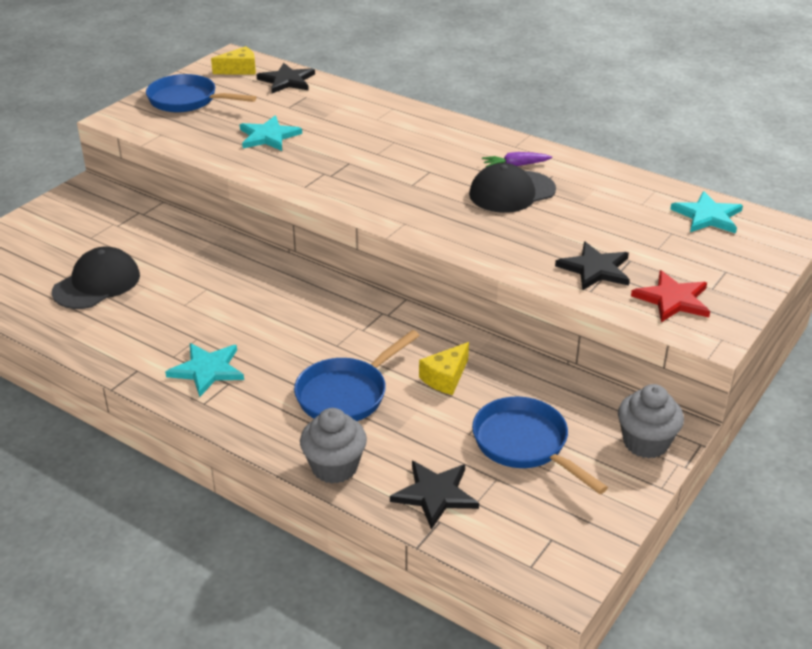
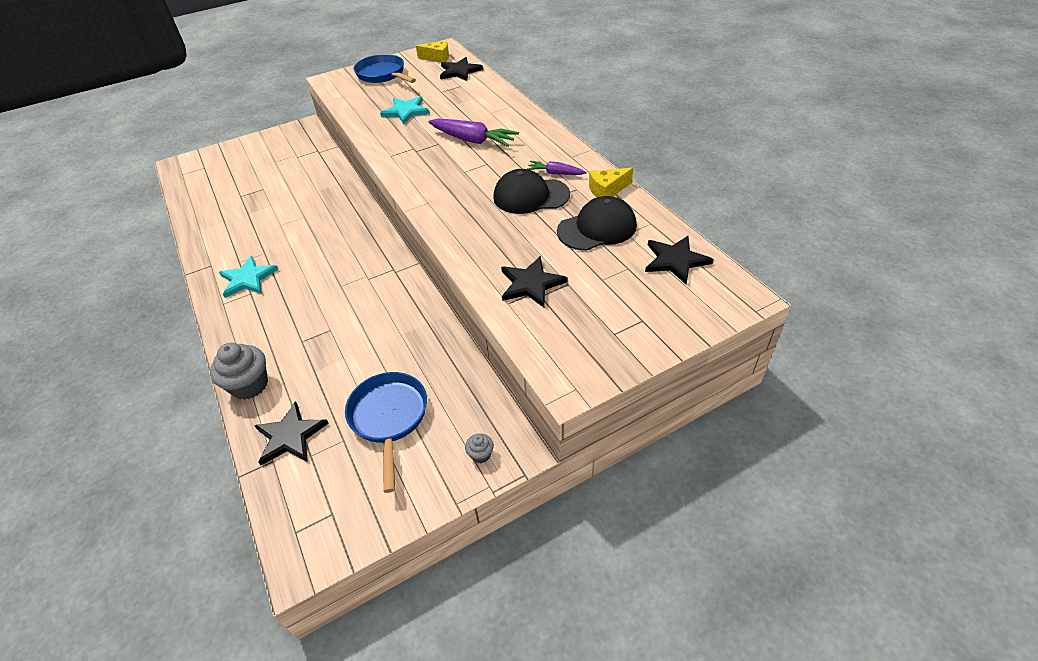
camera: 30 degrees right, 10 degrees up
(97, 283) = (248, 195): black cap -> black cap (597, 228)
(346, 394) = (311, 328): blue pan -> none
(387, 151) = (473, 140): none -> purple carrot
(445, 378) = (386, 338): yellow cheese -> yellow cheese (607, 190)
(645, 443) = (481, 454): grey cupcake -> grey cupcake, size x0.48
(673, 299) = (569, 334): red star -> none
(707, 216) = (675, 260): turquoise star -> black star

